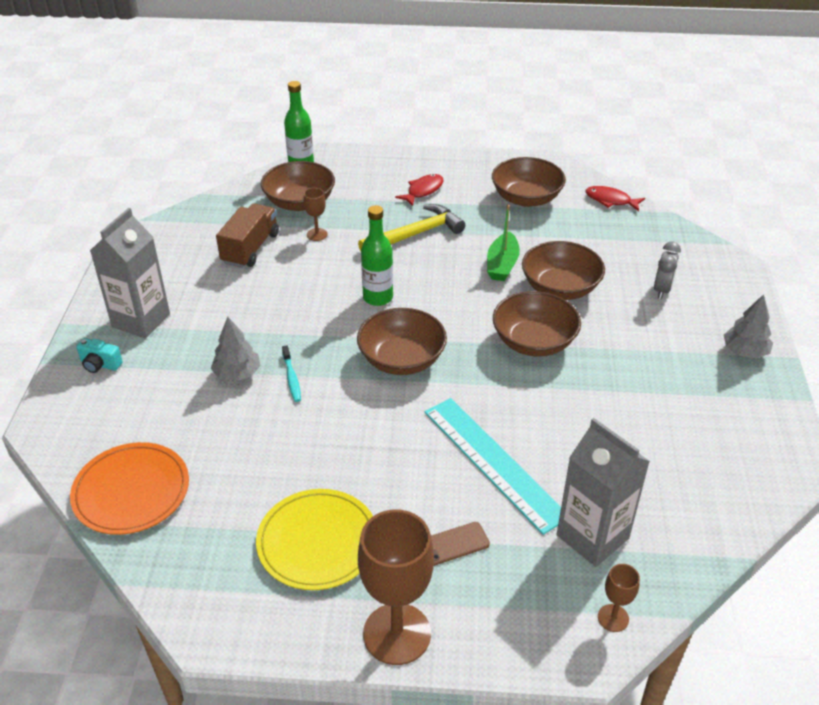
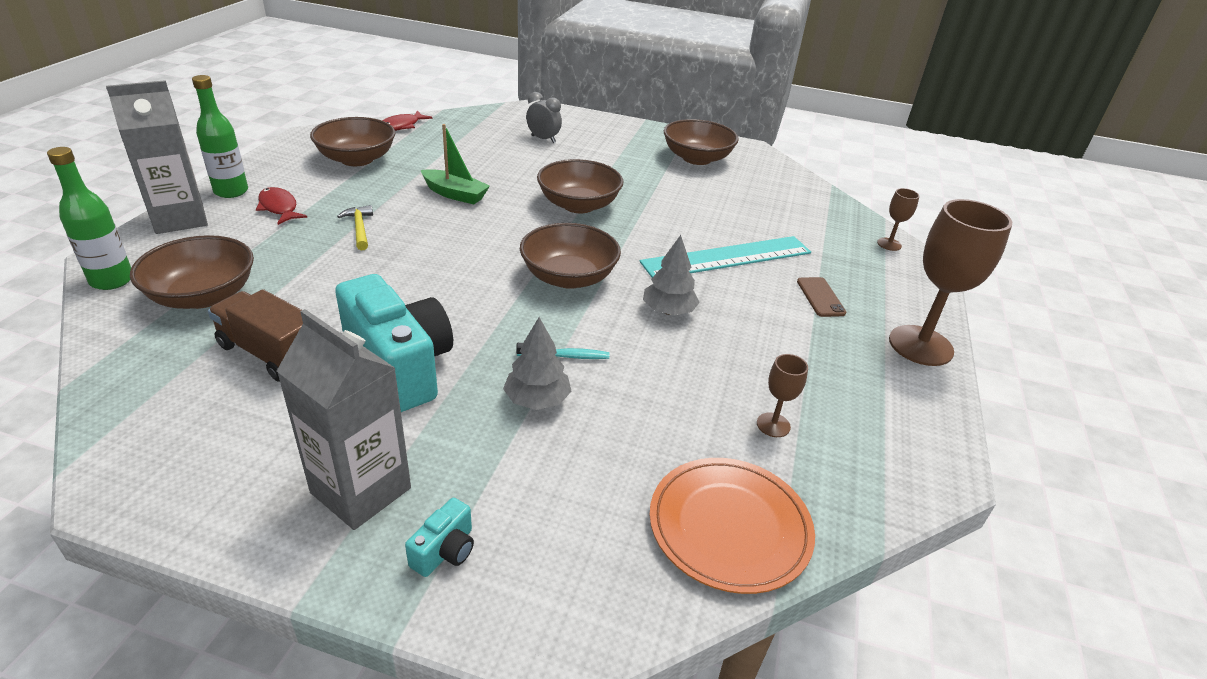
camera: 80 degrees left, 5 degrees down
(254, 302) = (400, 366): none -> turquoise camera
(317, 234) = (293, 294): brown goblet -> brown goblet (773, 425)
(317, 542) = (817, 375): yellow plate -> none
(378, 297) = (456, 273): green bottle -> green bottle (231, 191)
(416, 234) = (359, 228): yellow hammer -> yellow hammer, size x0.56
(560, 288) = (511, 176): brown bowl -> brown bowl (697, 158)
(592, 537) = (813, 233): grey carton -> grey carton (180, 219)
(744, 351) = (632, 132): grey tree -> grey tree (668, 311)

